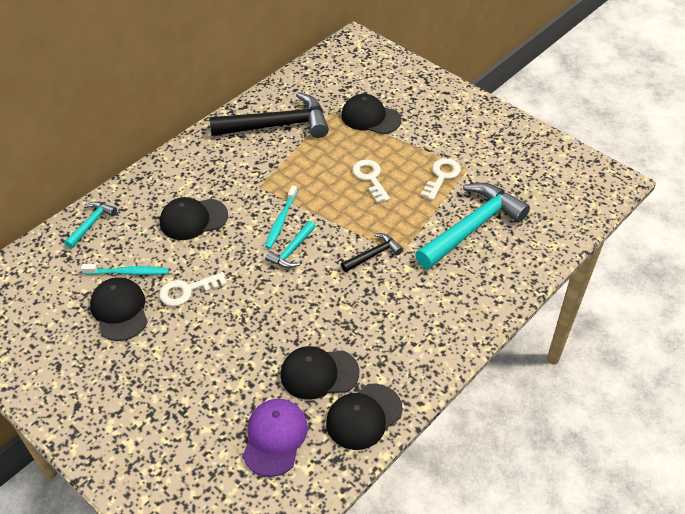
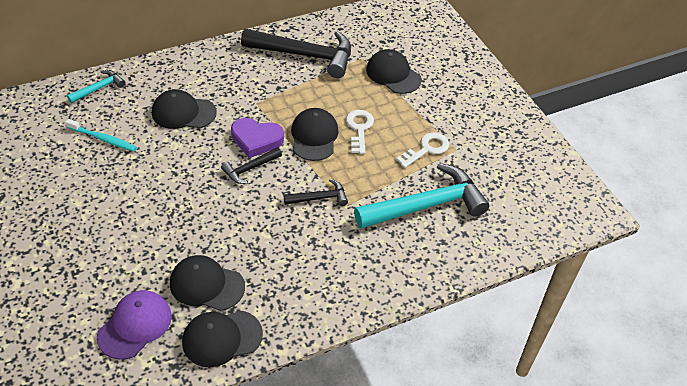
camera: 20 degrees right, 0 degrees up
(120, 310) = (77, 168): black cap -> black cap (314, 136)
(187, 290) = (141, 171): white key -> none
(281, 221) = (256, 140): turquoise toothbrush -> purple heart
(291, 251) = (249, 169): turquoise hammer -> black hammer

